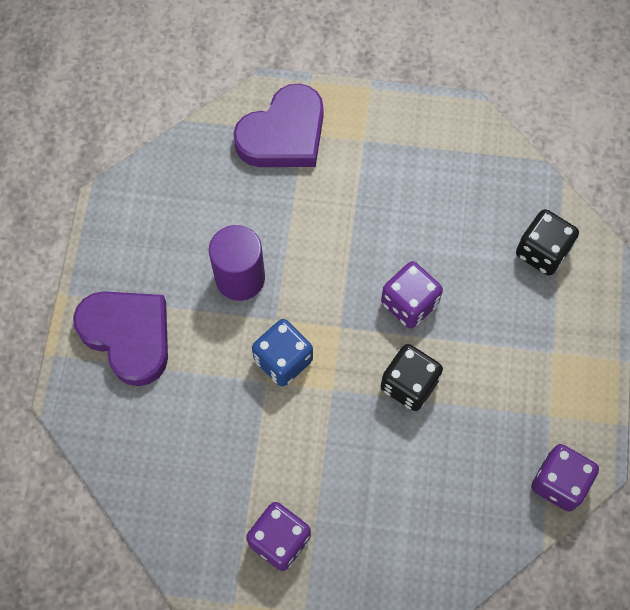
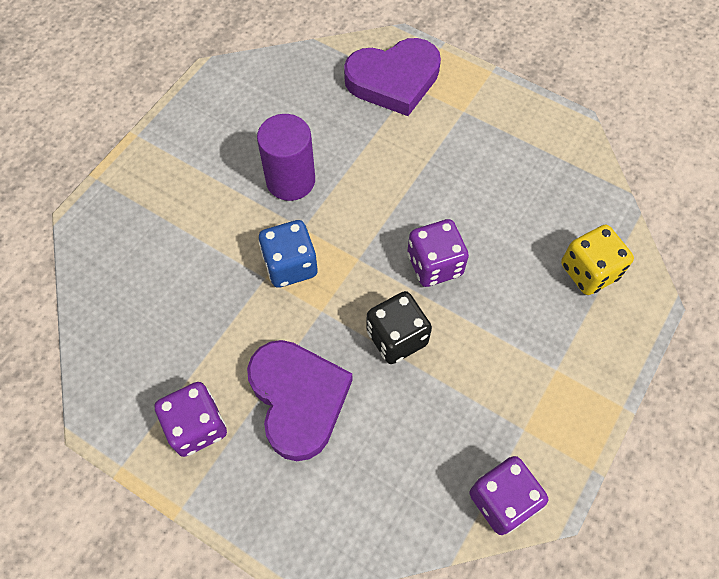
camera: 25 degrees right, 5 degrees down
(128, 336) = (166, 188): purple heart -> purple heart (298, 399)
(542, 252) = (589, 271): black dice -> yellow dice

